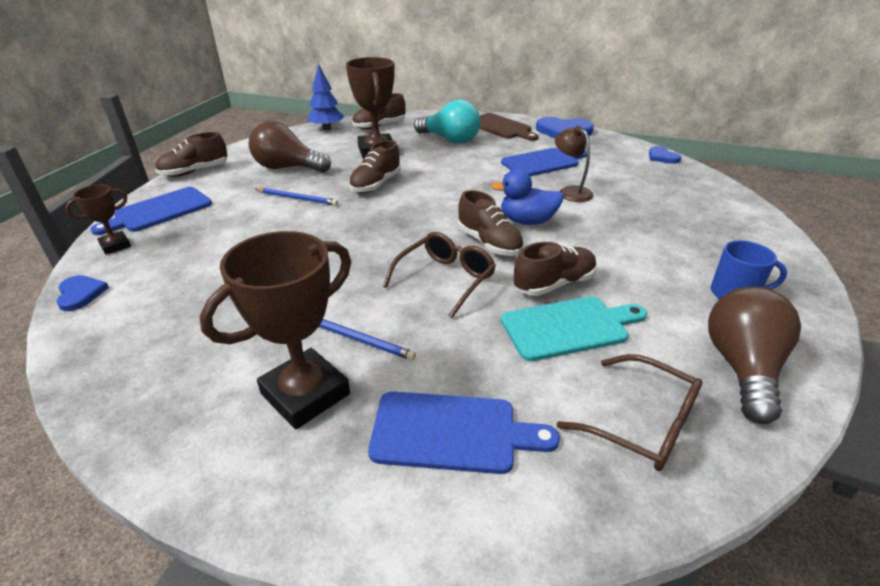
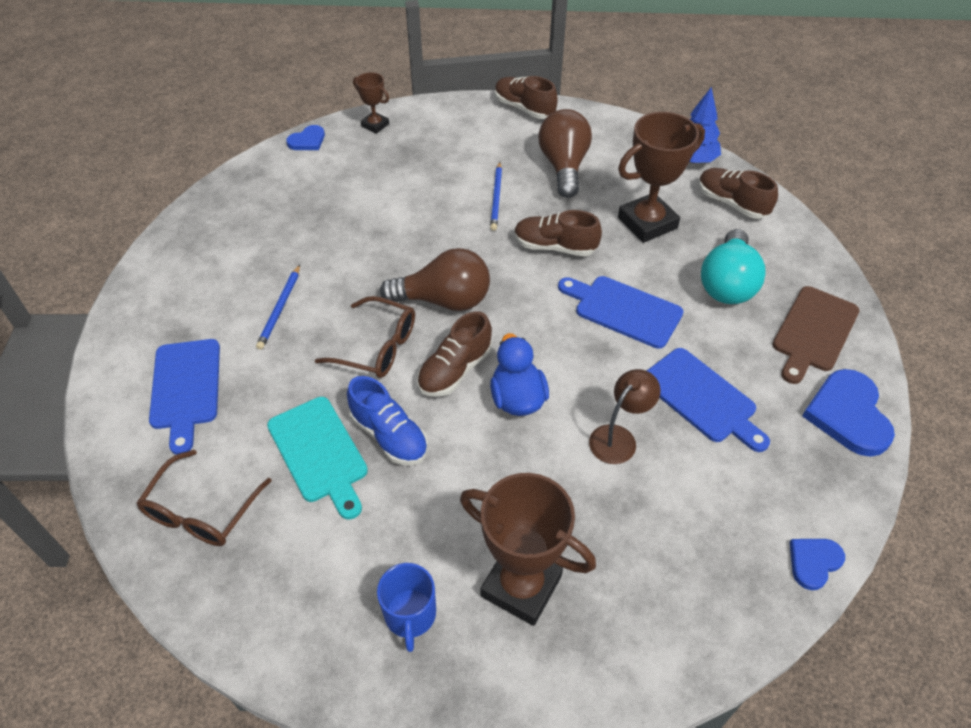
camera: 75 degrees right, 15 degrees up
(159, 211) = (438, 122): blue cutting board -> blue cutting board (623, 310)
(305, 394) = (216, 298): brown trophy -> brown trophy (521, 586)
(554, 284) = (389, 435): brown shoe -> blue shoe
(742, 368) = (279, 601): brown light bulb -> brown light bulb (444, 300)

